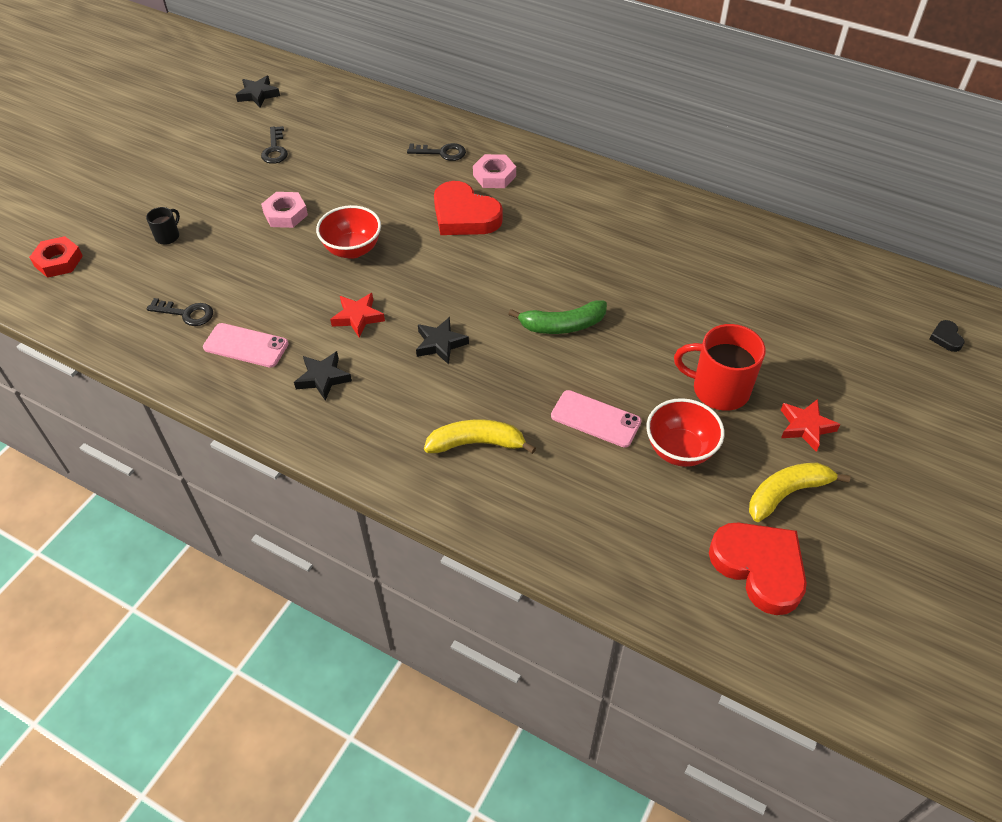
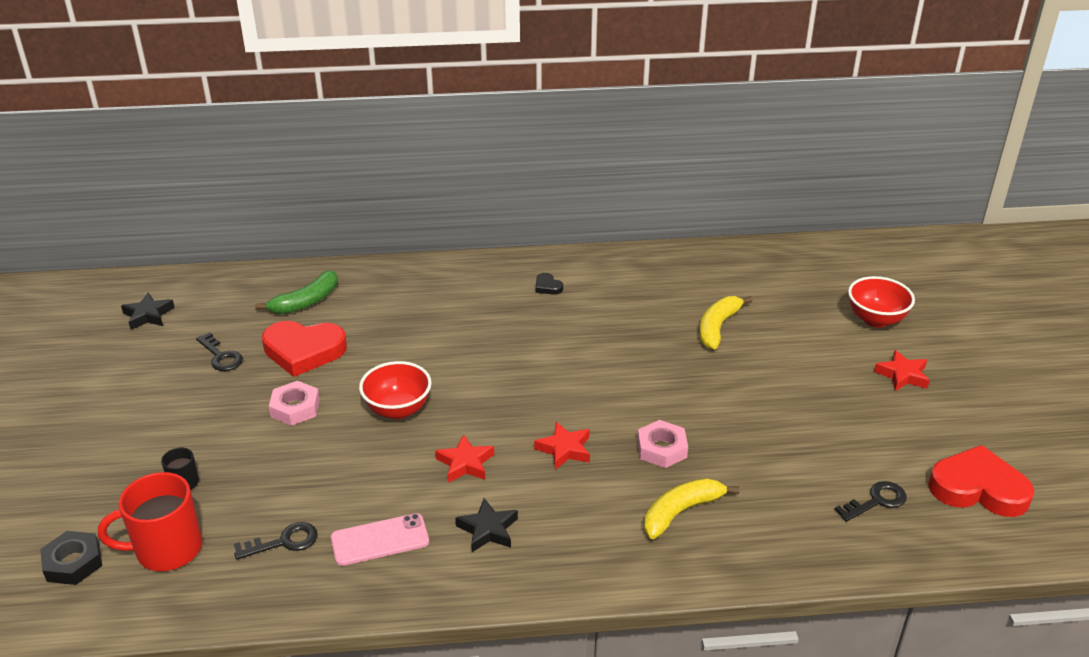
camera: 35 degrees left, 15 degrees down
(58, 261) = (73, 563): red nut -> black nut
(440, 344) = (564, 449): black star -> red star
(441, 153) = (397, 295): black key -> black key (876, 501)
(464, 215) = (474, 338): red heart -> red heart (304, 351)
(494, 176) = (466, 295): pink nut -> pink nut (662, 449)
(562, 325) = (651, 387): green banana -> green banana (306, 302)
(595, 419) = (753, 444): pink phone -> none
(680, 450) = (837, 435): red bowl -> red bowl (875, 319)
(719, 389) = (817, 378): red mug -> red mug (167, 549)
(787, 493) = (940, 427): yellow banana -> yellow banana (717, 327)
(946, 338) = (923, 272): black heart -> black heart (547, 287)

